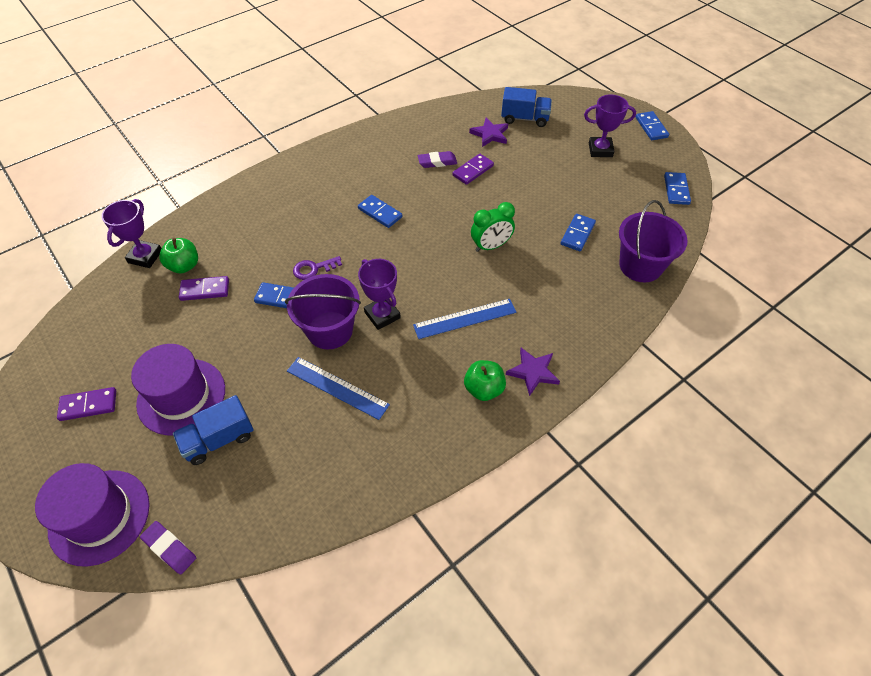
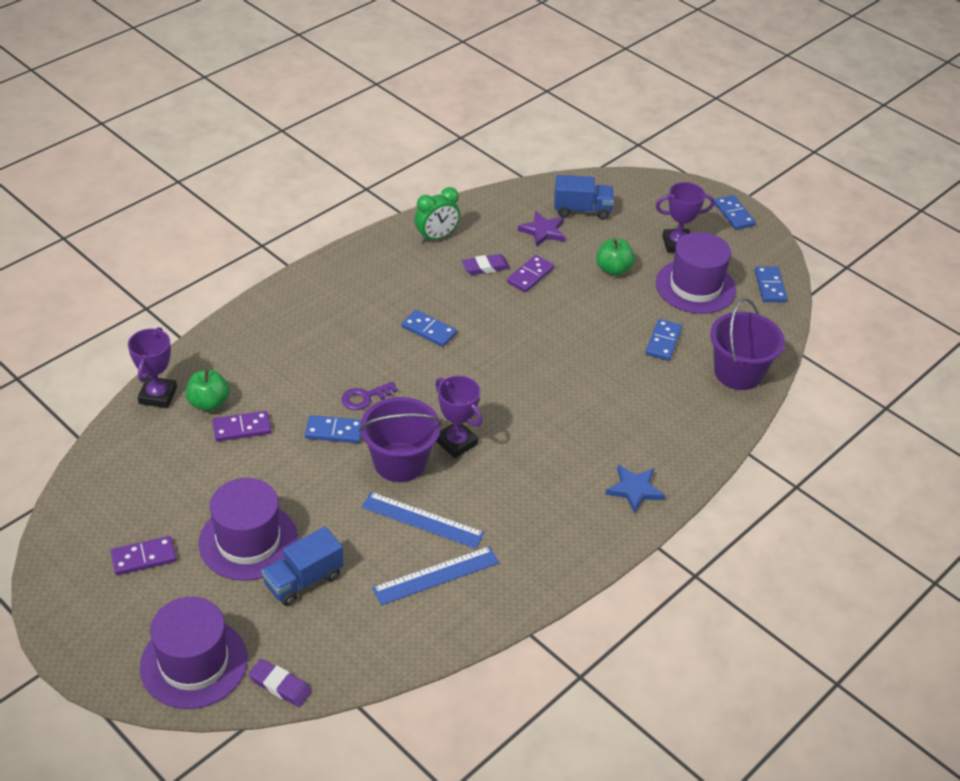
camera: 10 degrees left, 10 degrees down
(465, 318) = (550, 440): blue ruler -> blue ruler (436, 575)
(484, 389) = (584, 510): green apple -> green apple (613, 269)
(491, 246) = (566, 361): green clock -> green clock (436, 237)
(533, 372) = (634, 490): purple star -> blue star
(611, 187) = (695, 286): none -> purple hat

